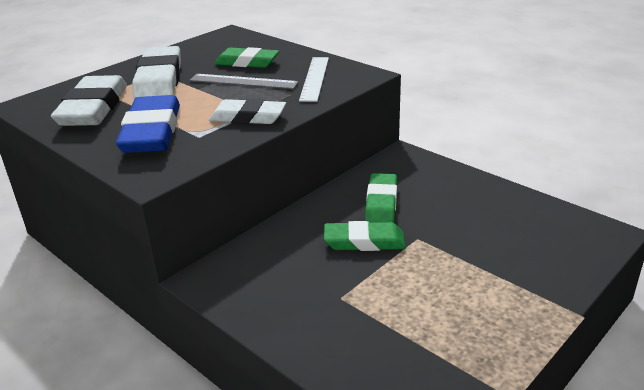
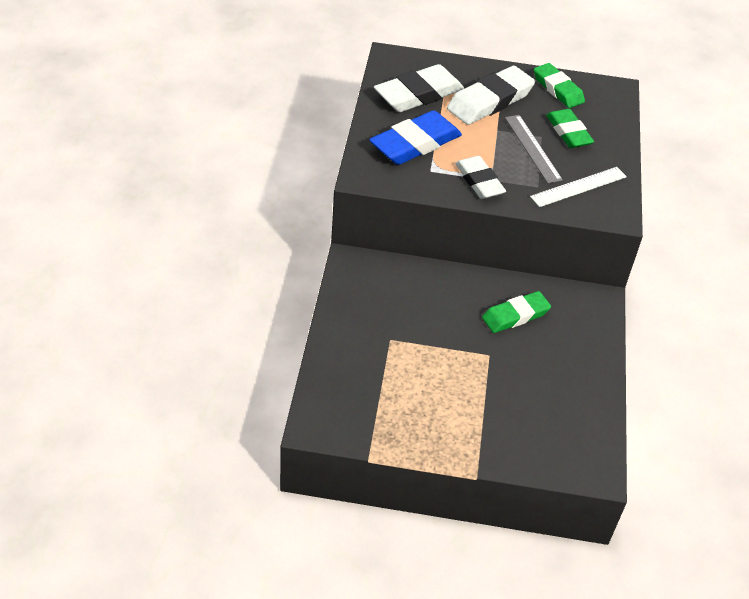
camera: 50 degrees right, 15 degrees up
(364, 241) = (459, 326): green eraser -> green eraser (558, 89)

